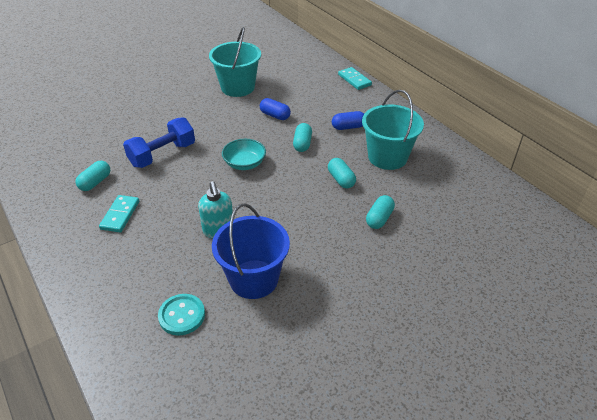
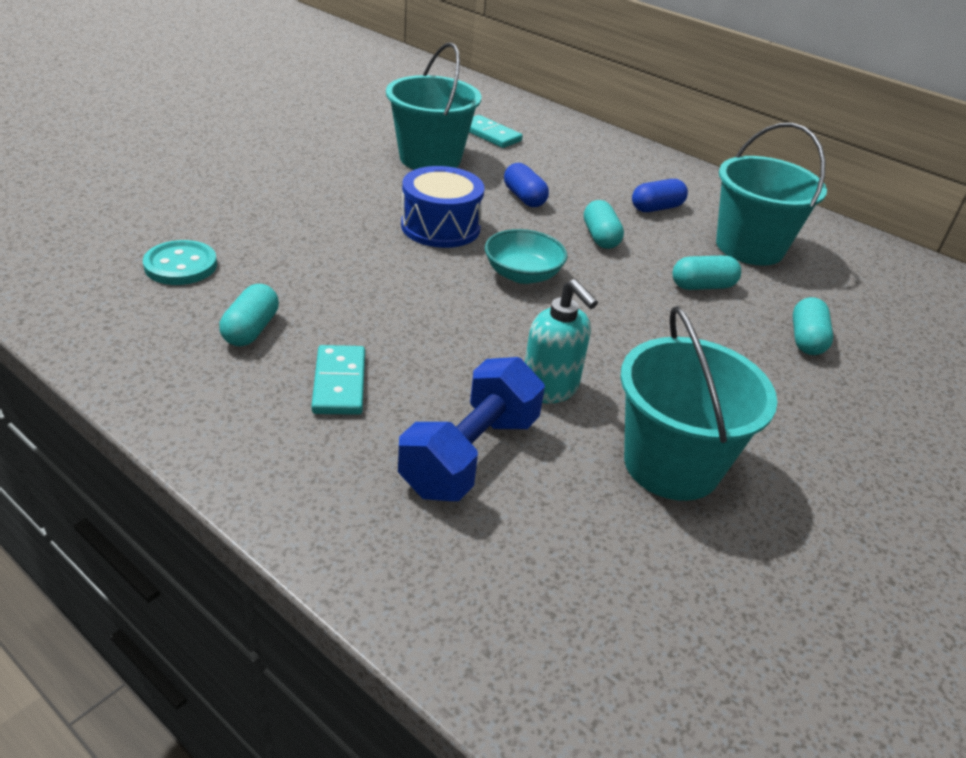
camera: 20 degrees left, 5 degrees down
(162, 155) = (359, 271): blue dumbbell -> blue dumbbell (470, 455)
(182, 315) = (582, 552): turquoise button -> turquoise button (181, 265)
(218, 131) = (440, 227): none -> blue drum
(254, 279) = (671, 464): blue bucket -> turquoise bucket
(275, 115) = (524, 198): blue capsule -> blue capsule turned 45 degrees clockwise
(341, 179) = (702, 286): turquoise capsule -> turquoise capsule turned 60 degrees counterclockwise
(354, 80) = (617, 141): turquoise domino -> turquoise domino (490, 134)

